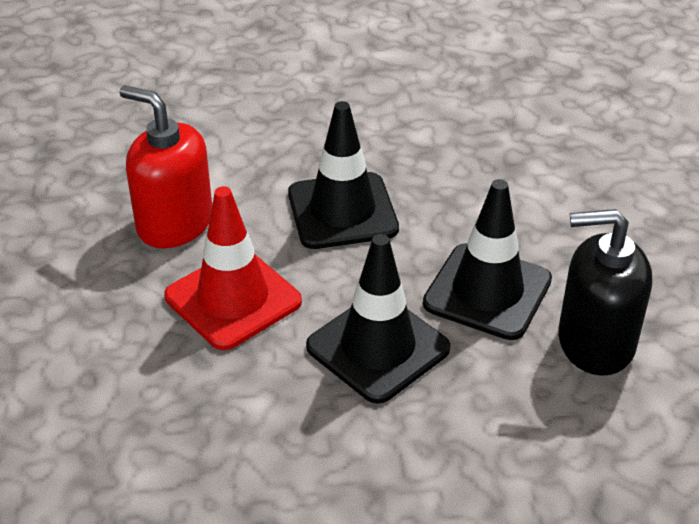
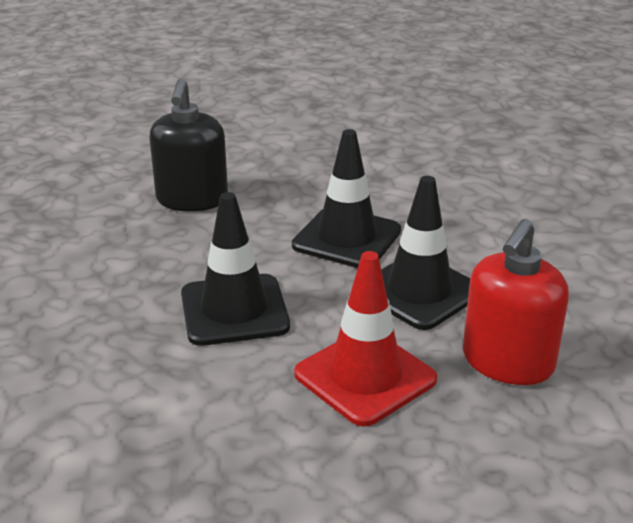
camera: 90 degrees left, 10 degrees down
(174, 223) = (241, 428): red soap dispenser -> red soap dispenser (507, 362)
(595, 342) = (398, 198): black soap dispenser -> black soap dispenser (192, 199)

